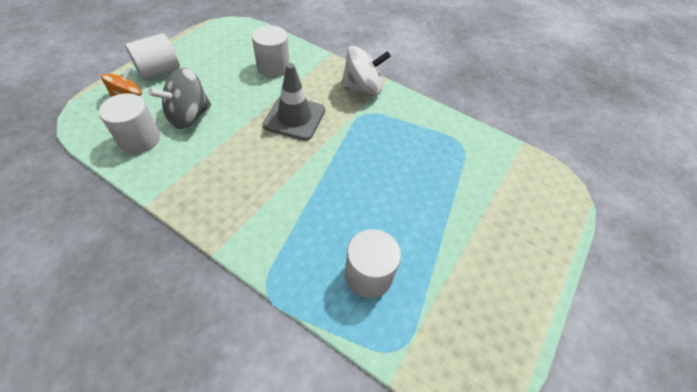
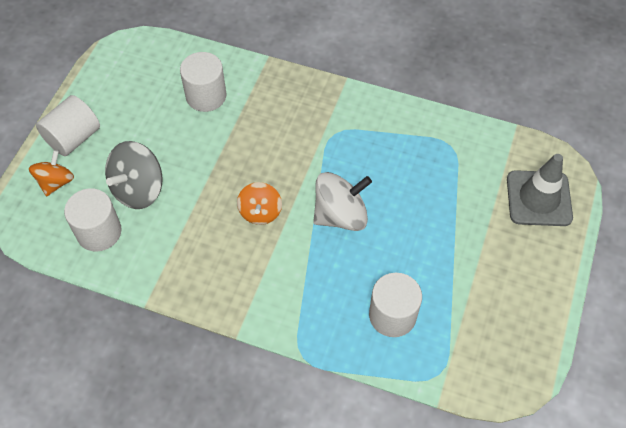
camera: 10 degrees left, 5 degrees up
(280, 156) = (260, 212): none -> orange spinning top
(294, 117) = (257, 160): grey traffic cone -> grey traffic cone (539, 198)
(363, 88) = (321, 99): white spinning top -> white spinning top (340, 215)

